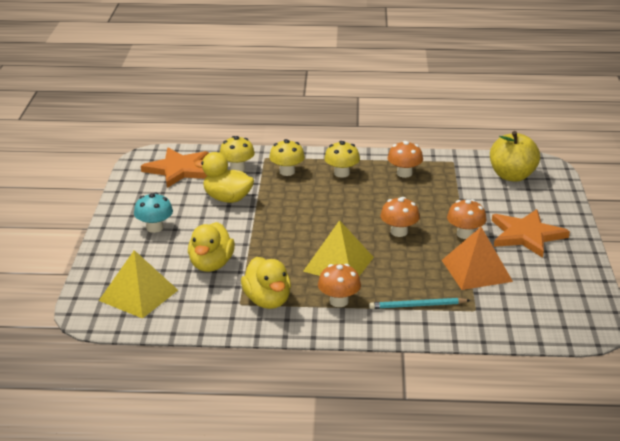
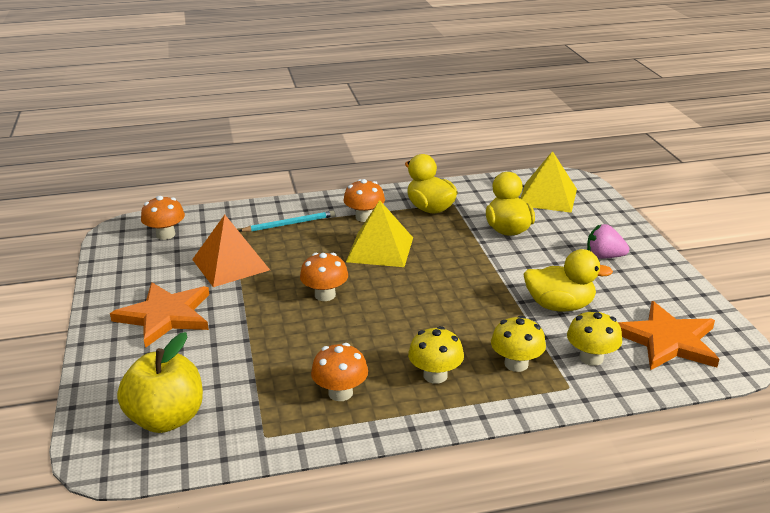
camera: 165 degrees right, 0 degrees up
(154, 228) = (604, 256): turquoise mushroom -> pink strawberry
(465, 234) = (243, 305): orange mushroom -> orange mushroom (165, 235)

